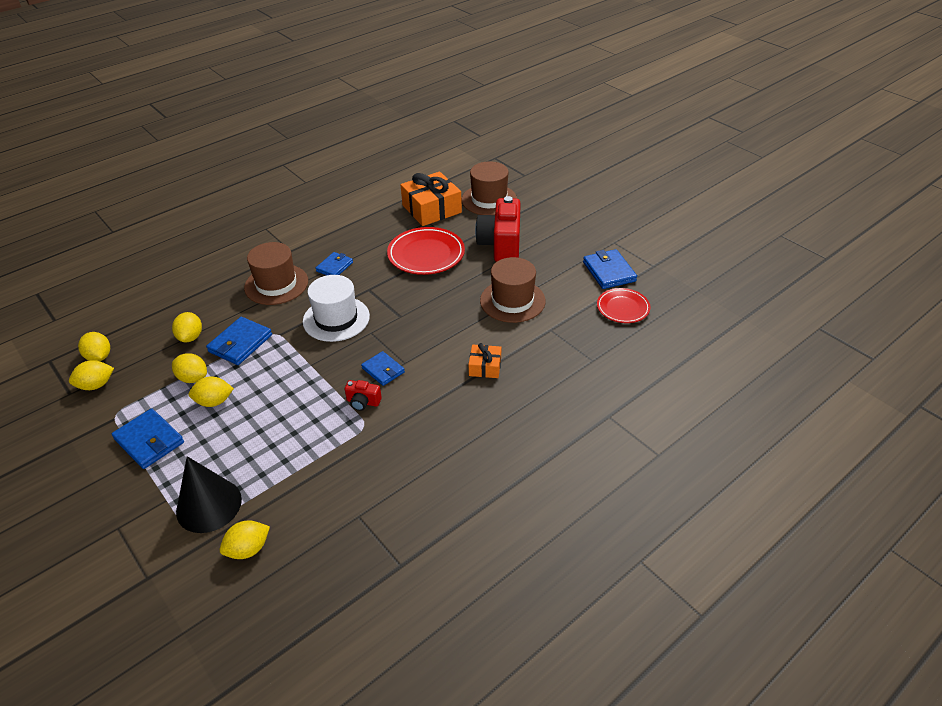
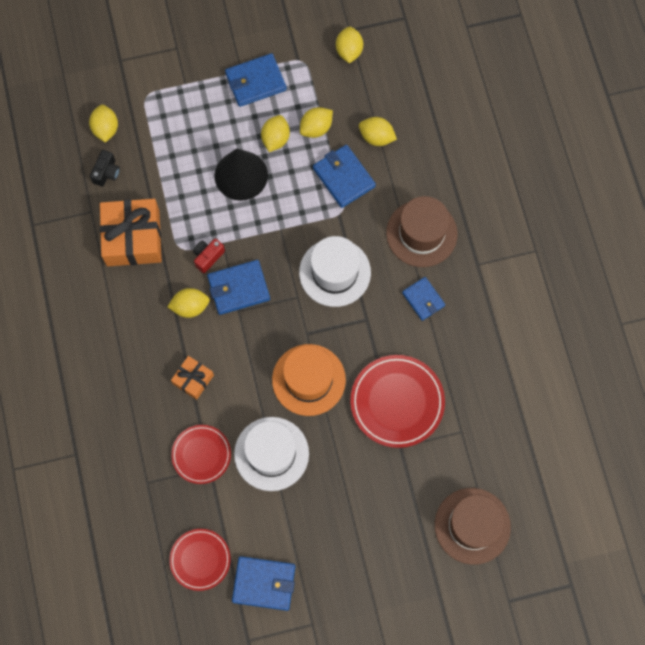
camera: 115 degrees right, 30 degrees up
(99, 357) = (388, 58): yellow lemon -> yellow lemon (190, 307)
(209, 505) = (162, 111): black cone -> black cone (241, 175)
(305, 523) = (107, 173): none -> black camera
(383, 370) = (238, 288): blue wallet -> blue wallet, size x1.51
(431, 209) = (486, 448): orange gift -> orange gift (133, 238)
(439, 302) = (308, 380): none -> orange hat
(501, 245) = (373, 492): red camera -> none
(512, 301) = (271, 453): brown hat -> white hat
(544, 337) = (201, 454): none -> red plate

